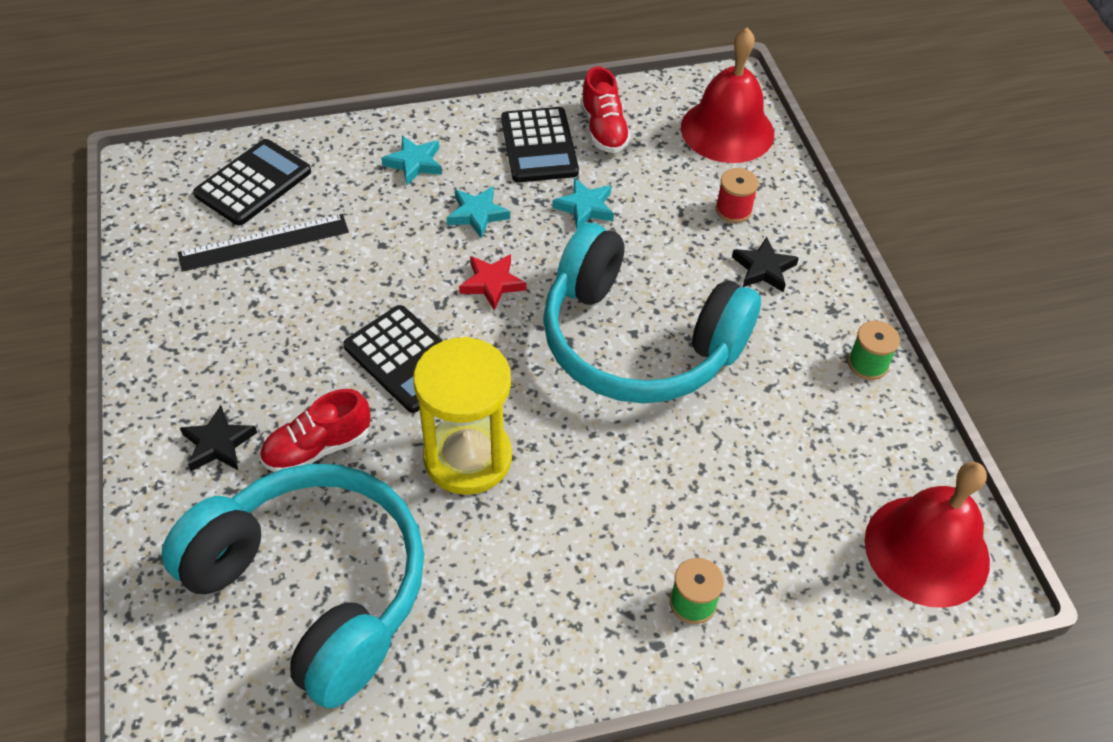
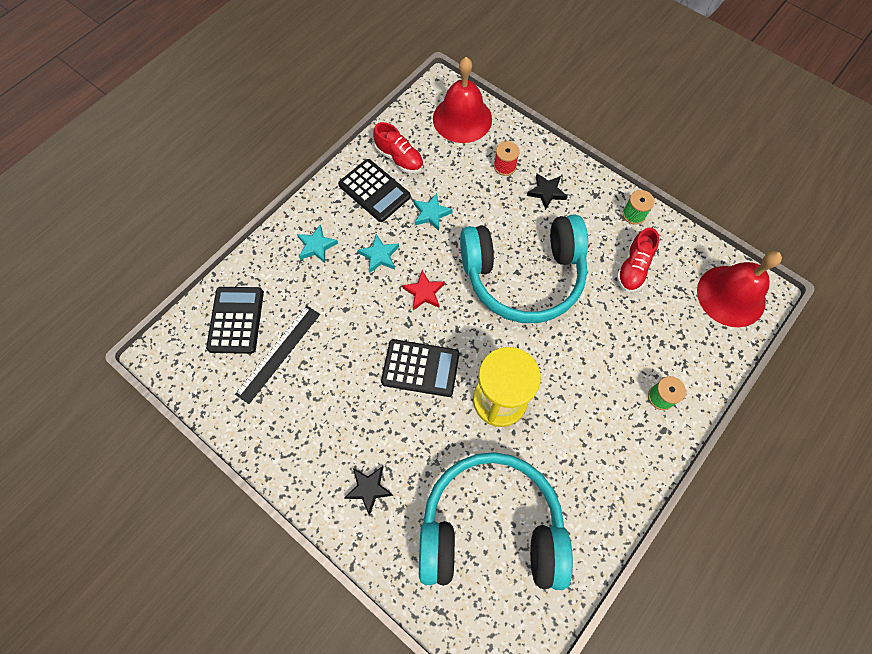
camera: 35 degrees left, 15 degrees up
(318, 448) = (422, 451): red shoe -> red shoe (633, 268)

